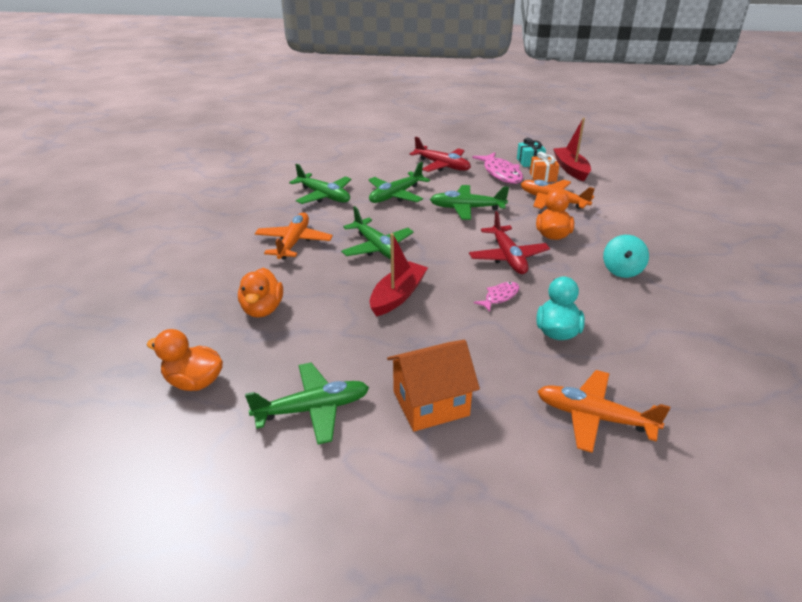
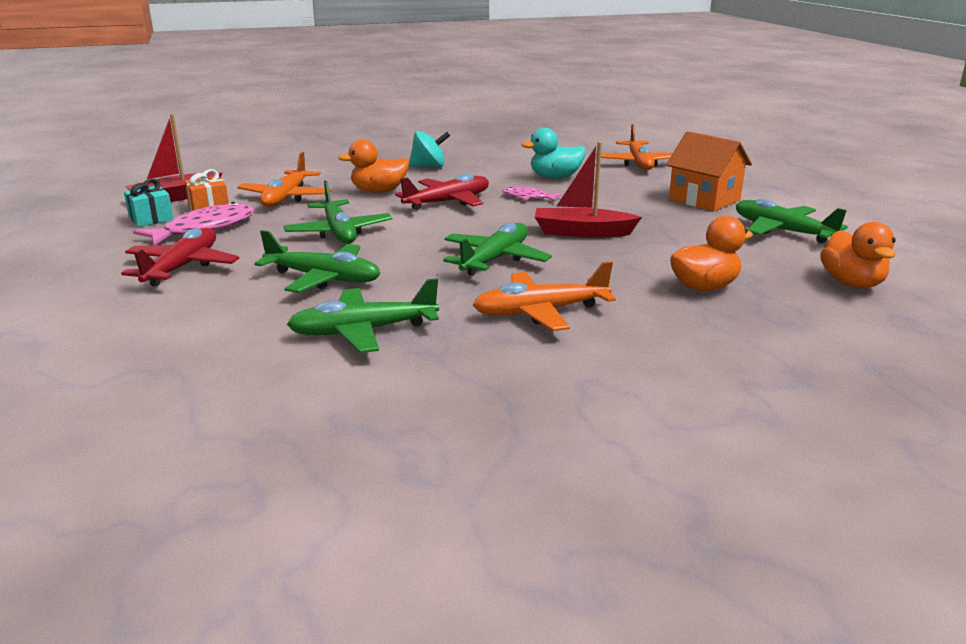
camera: 115 degrees left, 10 degrees down
(324, 196) = (363, 331): green plane -> green plane turned 120 degrees counterclockwise

